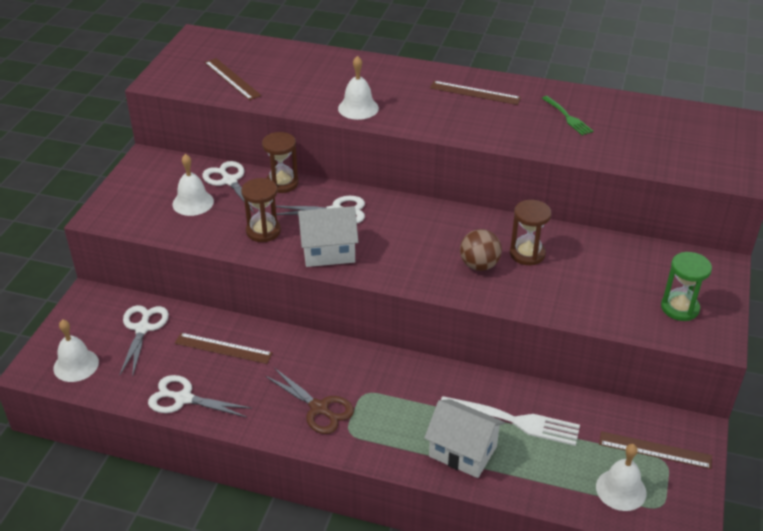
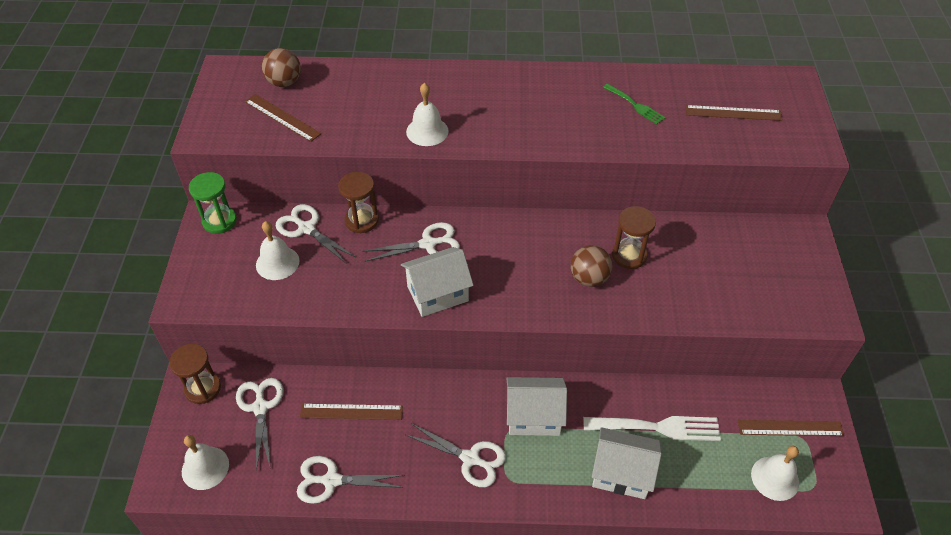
camera: 15 degrees left, 10 degrees up
(245, 53) = (284, 82): none -> brown ball
(263, 231) = (363, 283): brown hourglass -> brown hourglass (203, 388)
(319, 408) = (470, 459): brown scissors -> white scissors
(394, 387) = (534, 416): none -> white house
(475, 93) = (536, 91): brown ruler -> brown ruler (733, 113)
(679, 308) = (786, 287): green hourglass -> green hourglass (219, 221)

